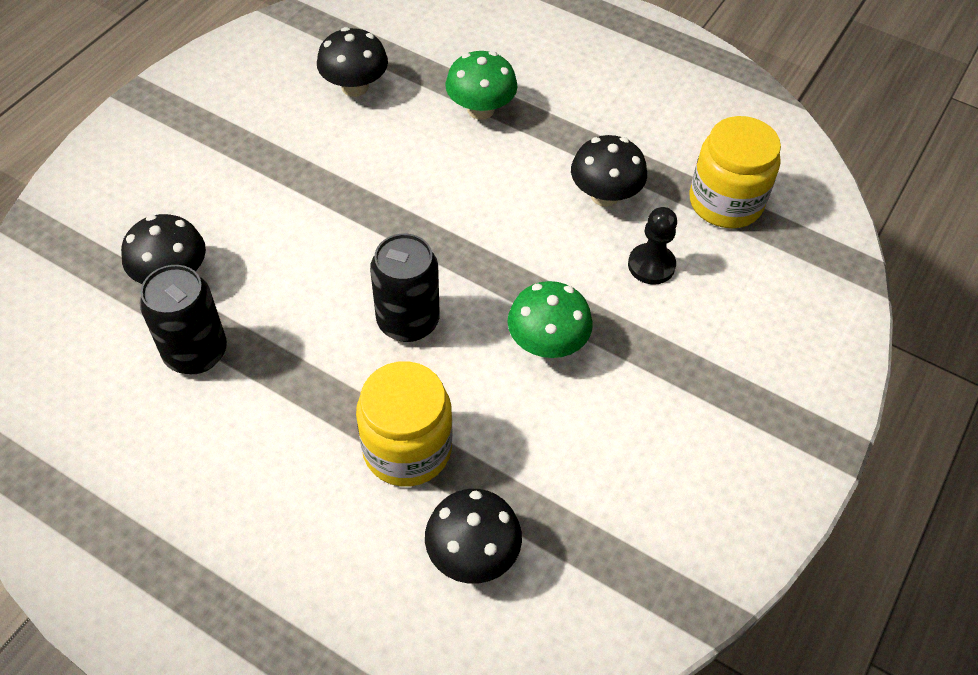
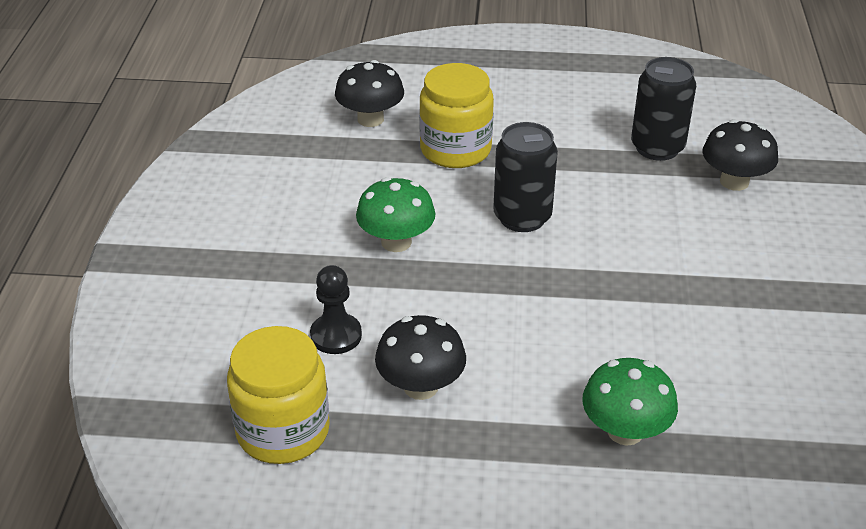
camera: 155 degrees right, 15 degrees down
(355, 87) = (783, 400): black mushroom -> none

